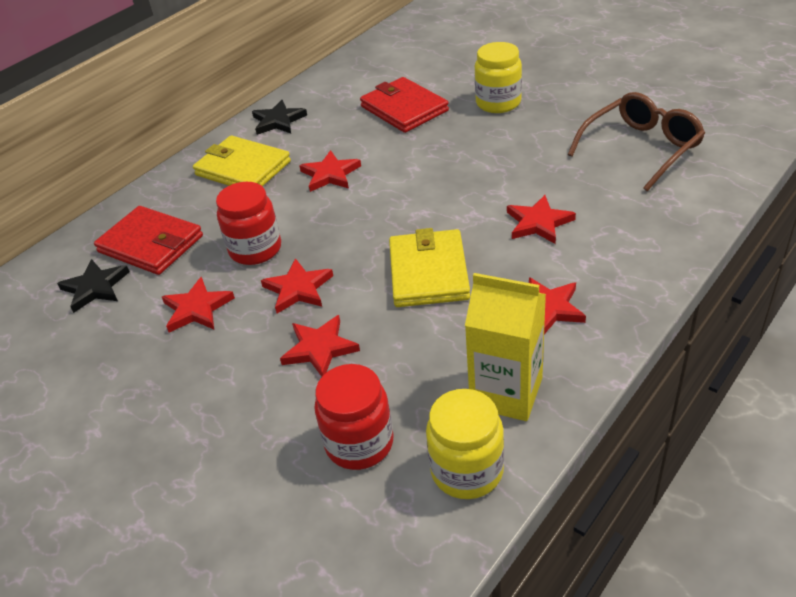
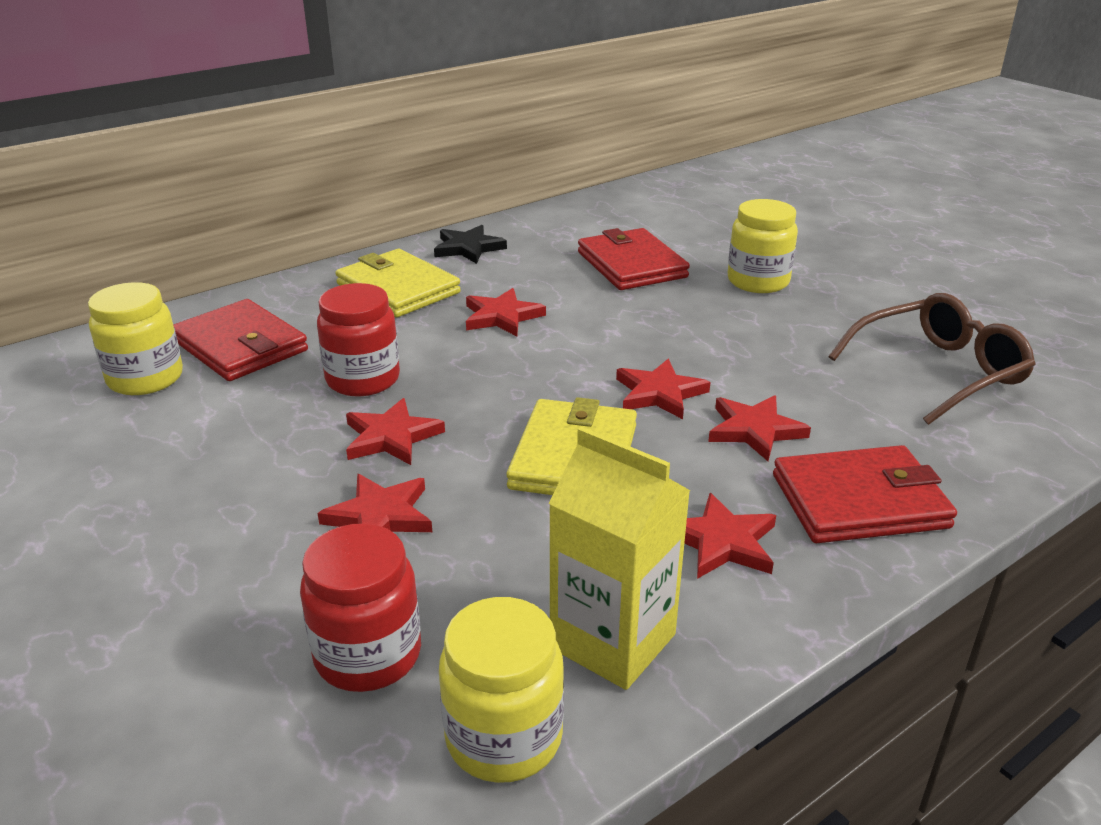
camera: 10 degrees right, 10 degrees down
(95, 288) = (145, 378): black star -> yellow jar
(197, 308) = (251, 430): red star -> red star (659, 393)
(621, 258) = (859, 501): none -> red wallet

